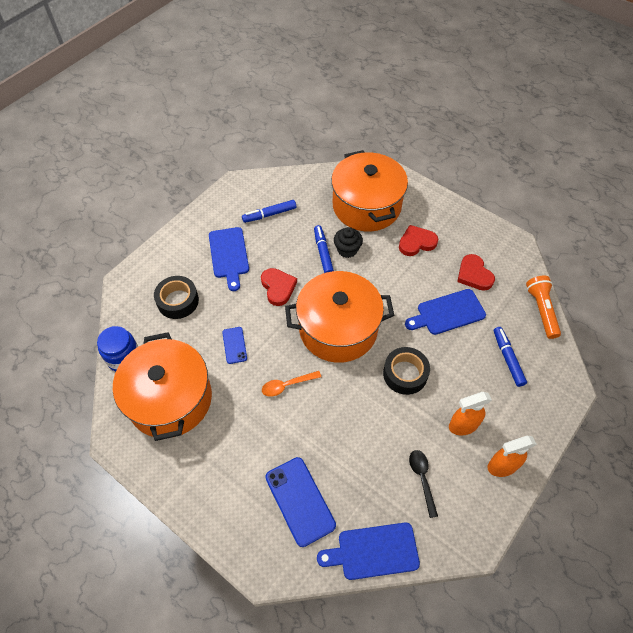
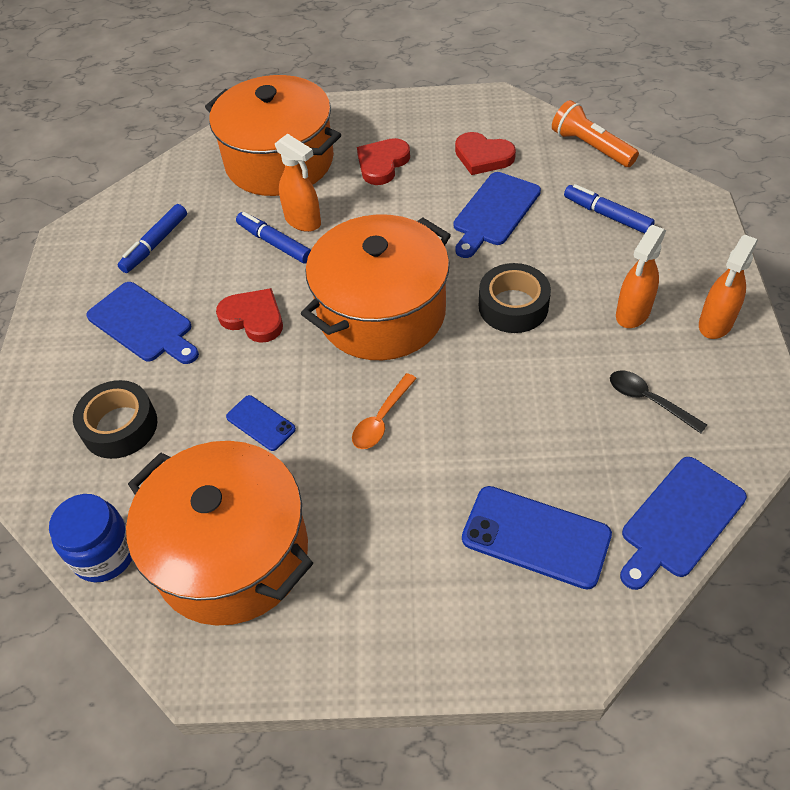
camera: 35 degrees left, 5 degrees down
(347, 250) = (303, 221): black cupcake -> orange spray bottle

